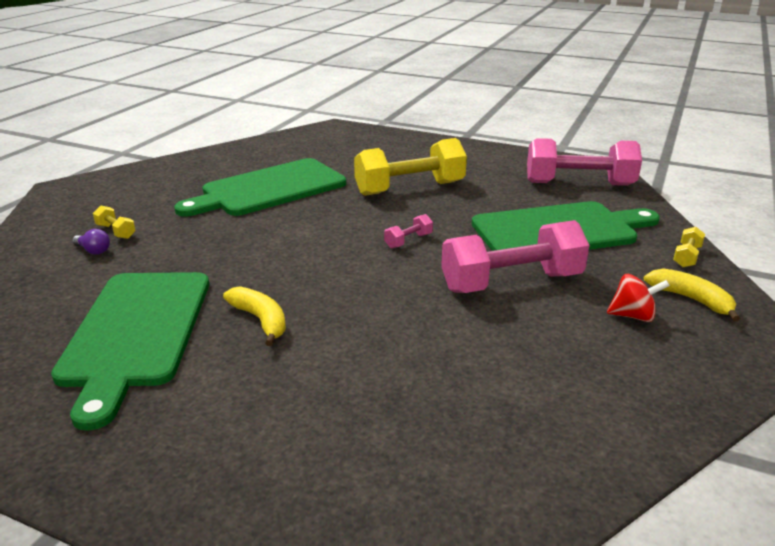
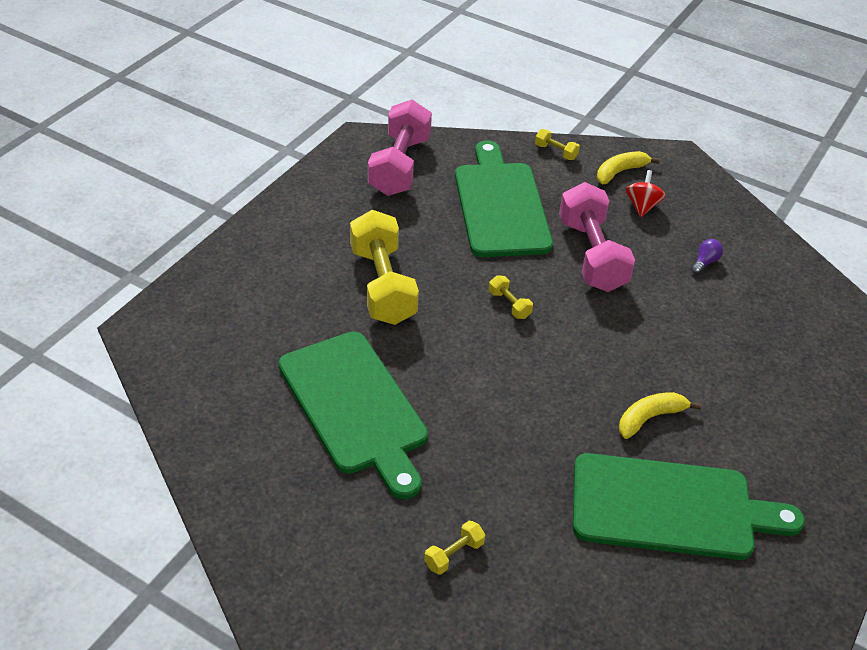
camera: 85 degrees left, 15 degrees up
(93, 251) = (503, 570): purple light bulb -> purple light bulb (705, 262)
(408, 241) = (509, 305): pink dumbbell -> yellow dumbbell

